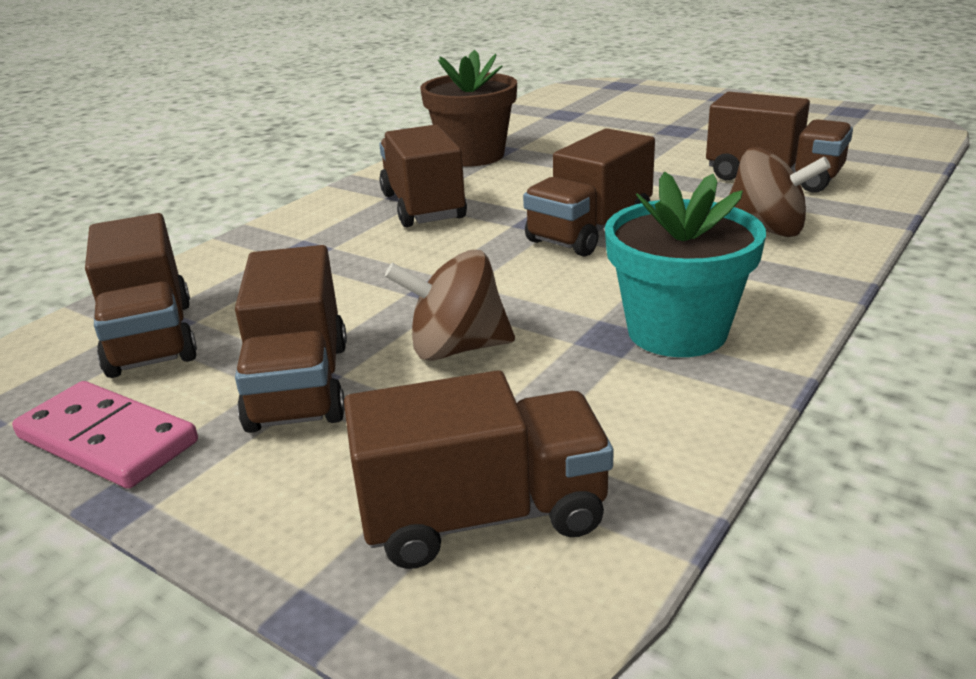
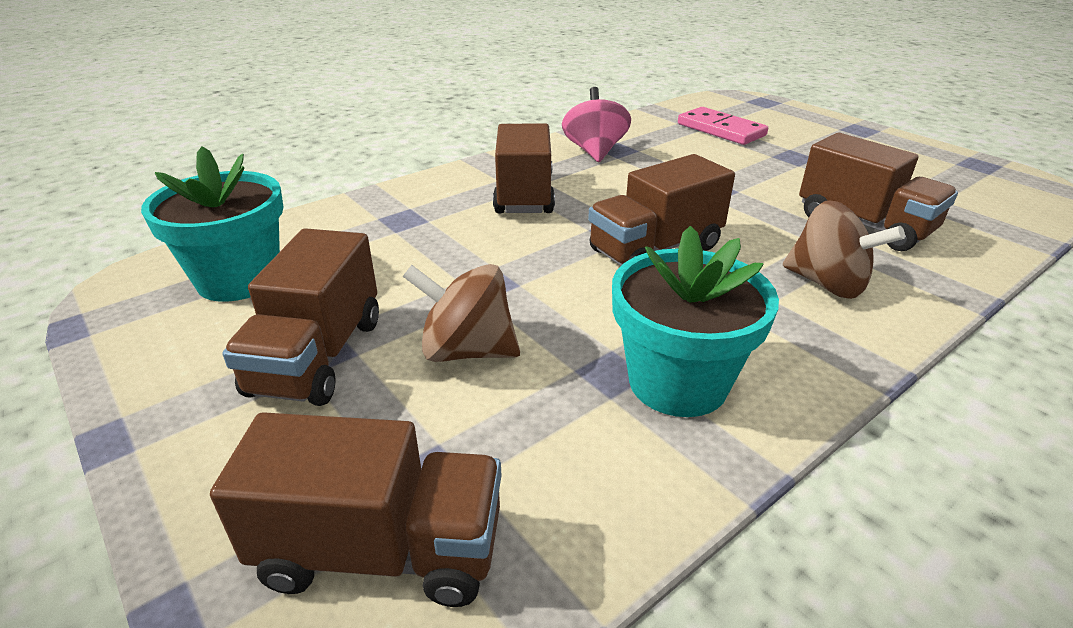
camera: 15 degrees right, 5 degrees up
(107, 440) = (143, 372): pink domino -> pink domino (720, 130)
(151, 338) = (239, 279): brown truck -> turquoise flower pot
(473, 155) = (595, 151): brown flower pot -> pink spinning top

